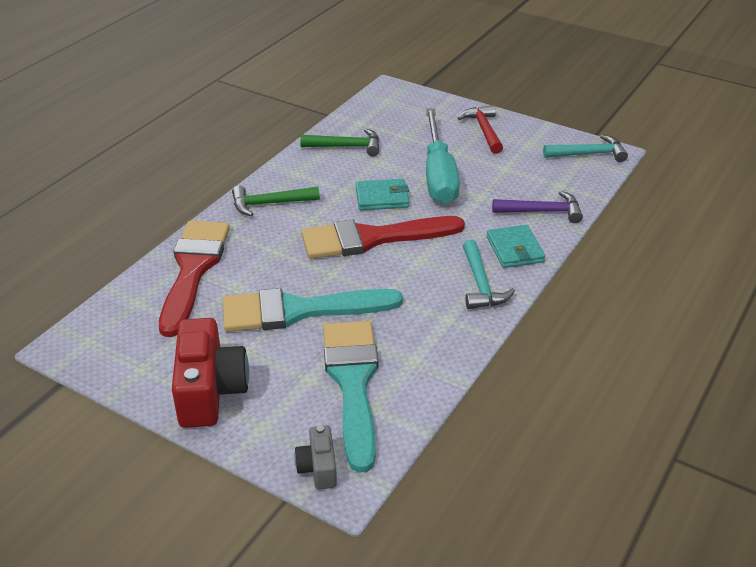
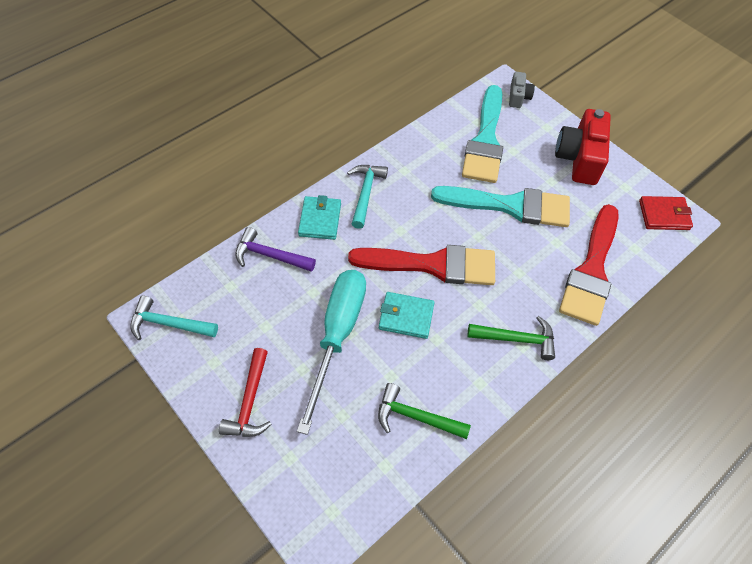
camera: 165 degrees left, 20 degrees up
(93, 345) = (664, 215): none -> red wallet

